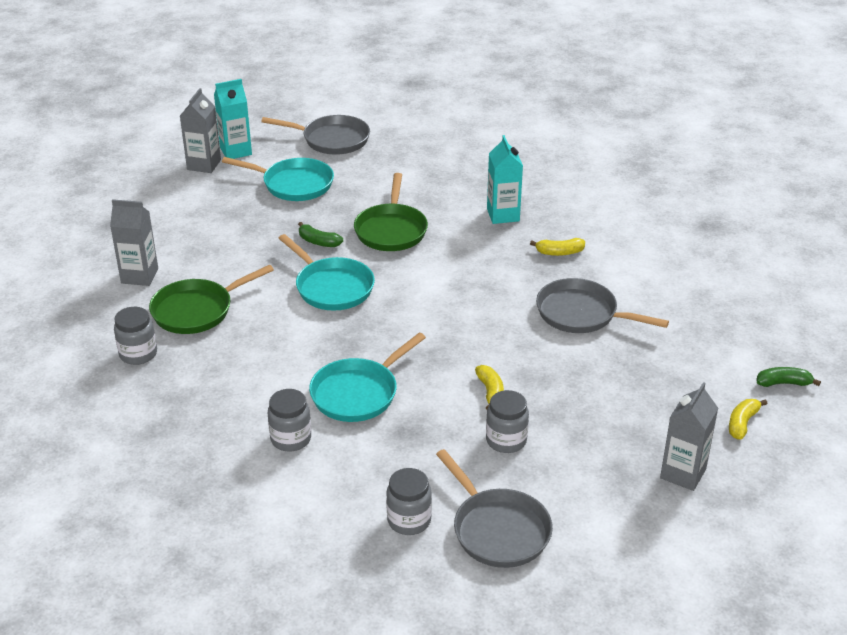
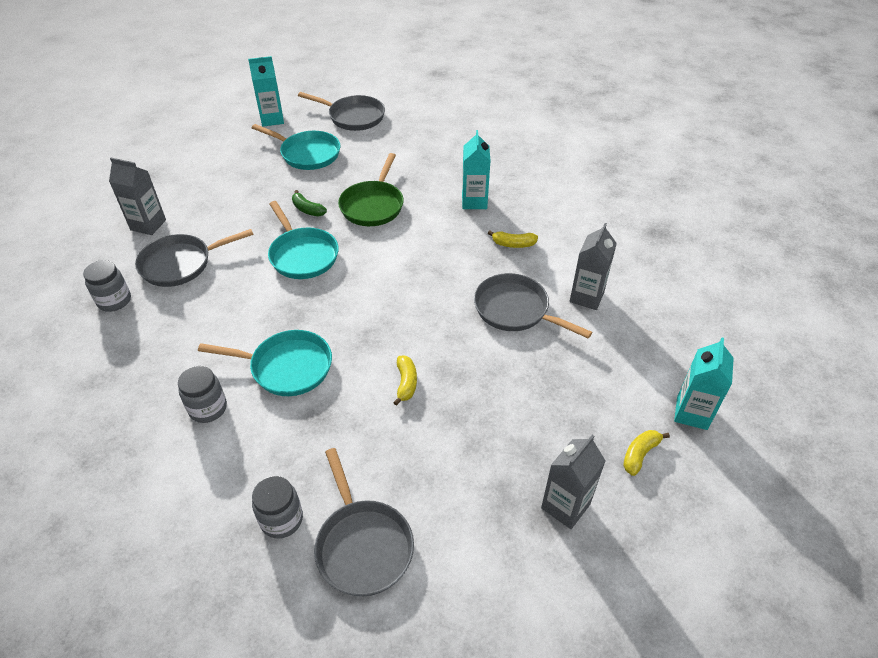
camera: 10 degrees right, 10 degrees up
(197, 310) = (181, 264): green pan -> grey pan
(204, 165) = (242, 129): grey carton -> grey carton (586, 297)
(358, 393) = (286, 367): turquoise pan -> turquoise pan turned 135 degrees counterclockwise
(506, 440) = (403, 440): grey jar -> none
(783, 383) = (692, 413): green banana -> turquoise carton

